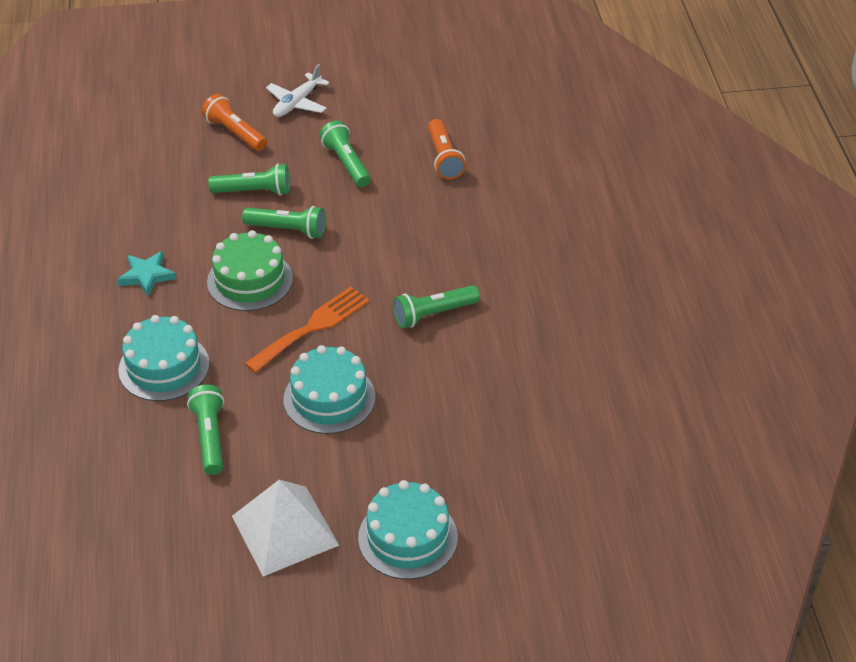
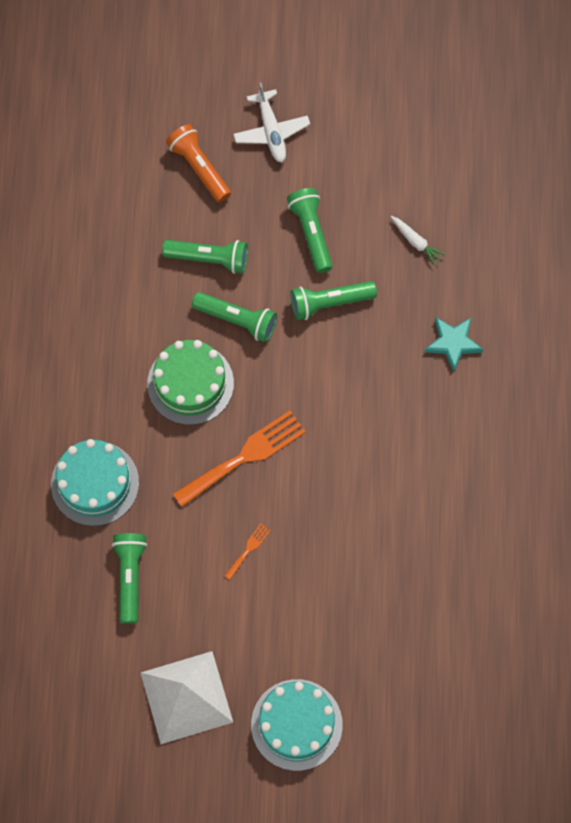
camera: 10 degrees right, 25 degrees up
(147, 275) = (88, 360): turquoise star -> turquoise star (453, 343)
(297, 103) = (271, 131): white plane -> white plane turned 60 degrees counterclockwise
(329, 398) = (248, 549): turquoise cake -> orange fork
(433, 314) = (366, 459): green flashlight -> green flashlight (329, 303)
(444, 158) = (416, 242): orange flashlight -> white carrot

